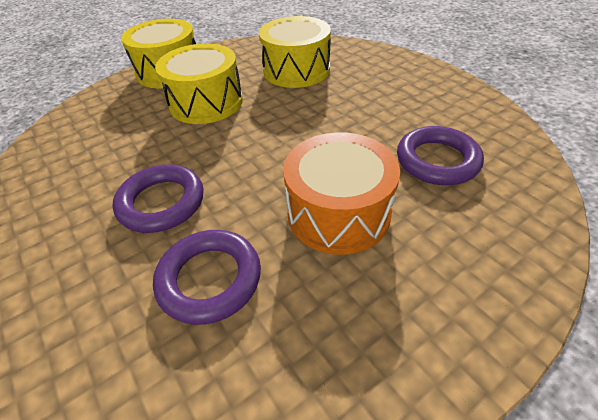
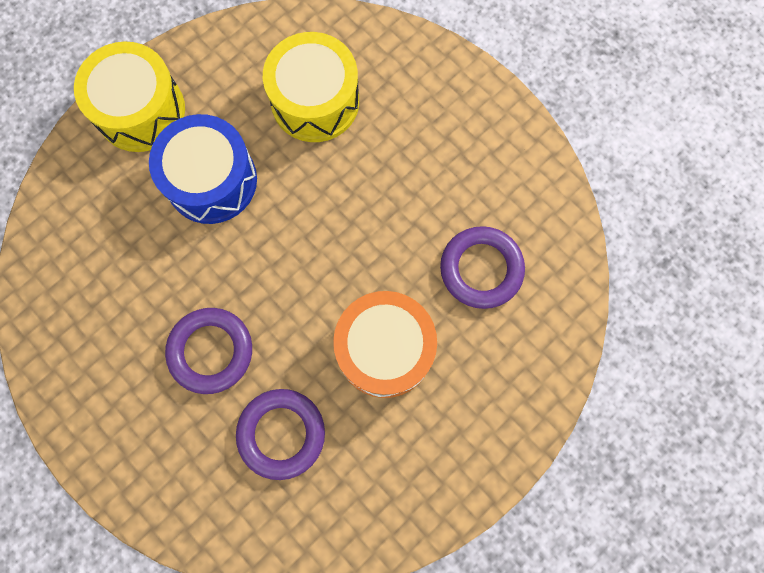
camera: 10 degrees left, 30 degrees up
(206, 102) = (211, 180): yellow drum -> blue drum

